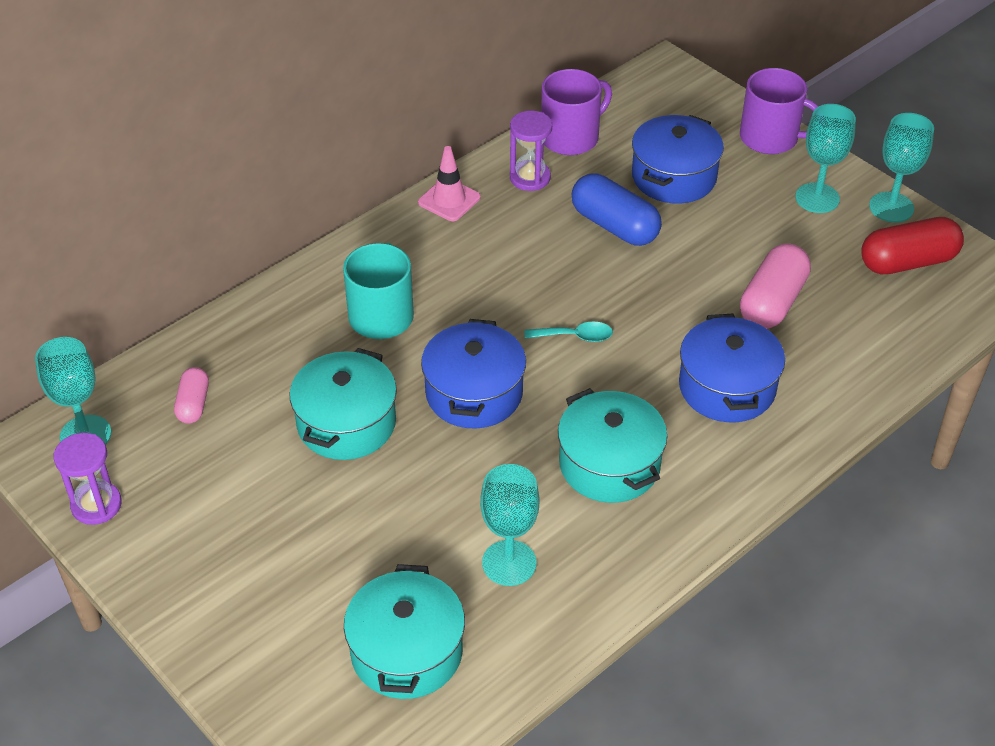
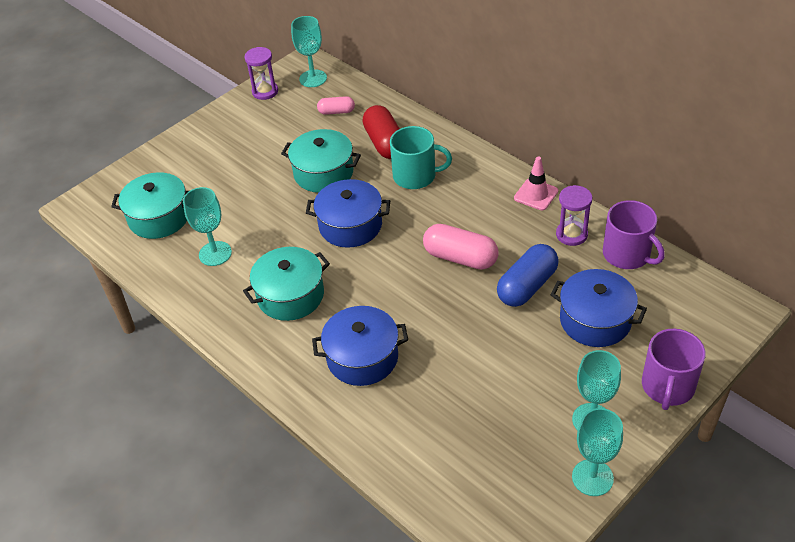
camera: 90 degrees right, 0 degrees up
(575, 336) = (406, 271): turquoise spoon -> none
(772, 302) = (455, 386): pink capsule -> pink capsule (460, 258)
(908, 262) = (519, 486): red capsule -> red capsule (384, 143)

